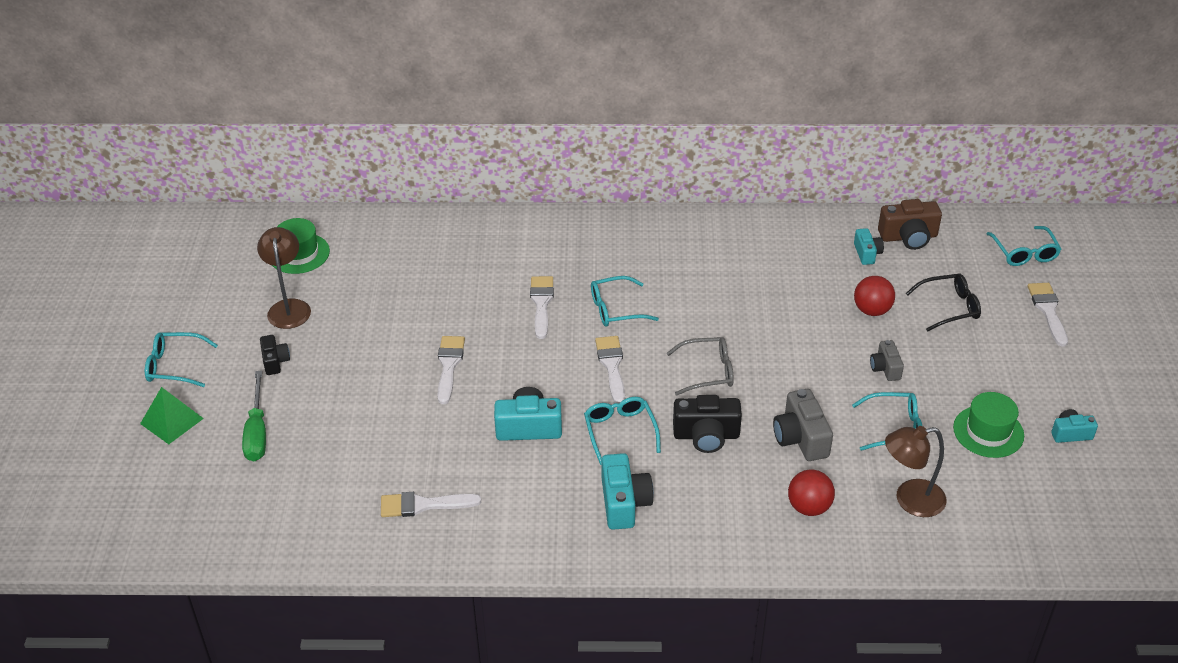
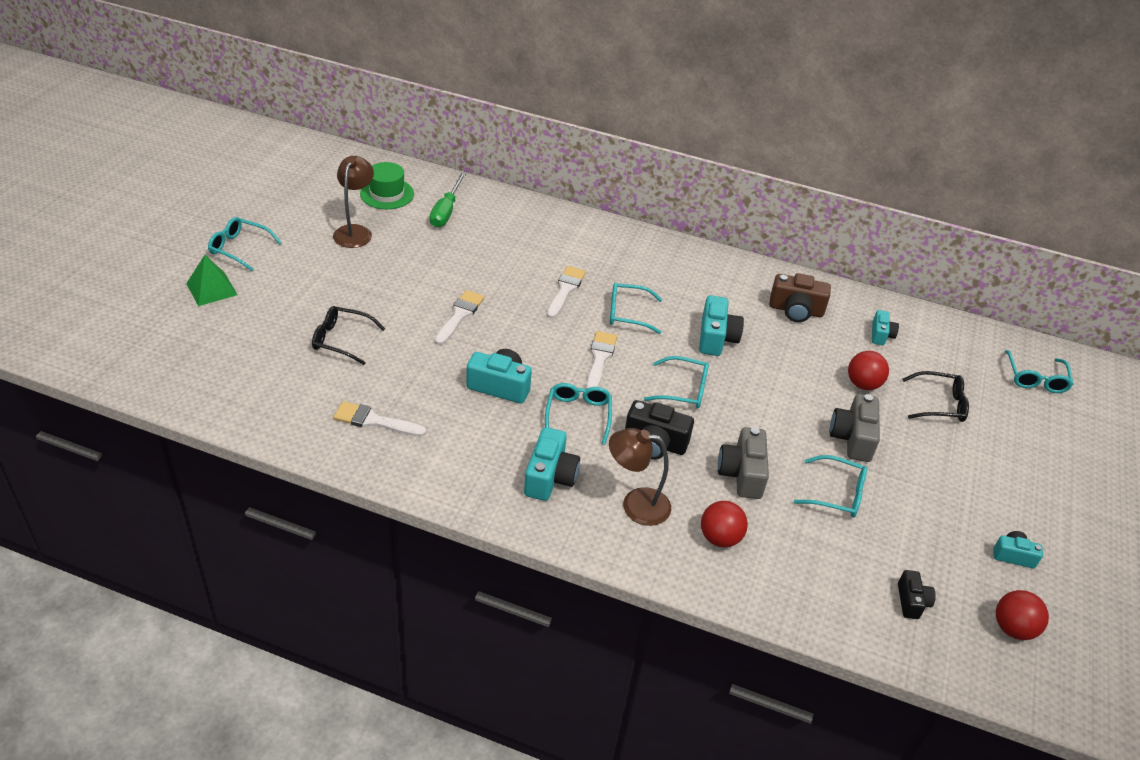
camera: 15 degrees right, 0 degrees up
(257, 432) = (273, 318): green screwdriver -> green screwdriver (446, 211)
(275, 361) = (320, 269): black camera -> black camera (911, 601)
(343, 431) = (342, 340): none -> black glasses
(707, 372) = (683, 390): grey glasses -> turquoise glasses
(713, 307) = (716, 338): none -> turquoise camera
(885, 368) = (852, 438): grey camera -> grey camera, size x1.66
(908, 237) = (927, 332): brown camera -> brown camera (795, 310)
(910, 500) = (822, 564): brown lamp -> brown lamp (635, 505)
(988, 431) = (929, 527): green hat -> none
(1048, 310) = (1037, 436): white brush -> none
(1095, 501) = (1012, 628): none -> red ball

